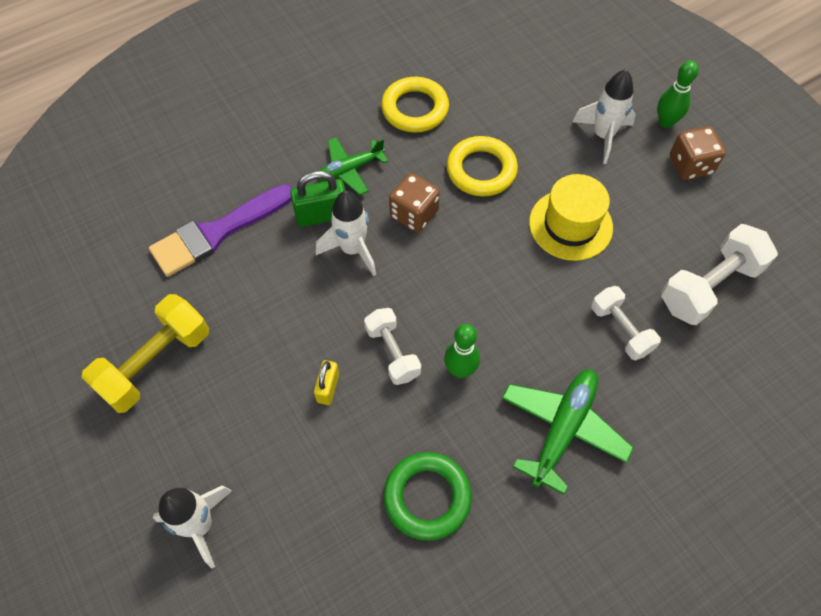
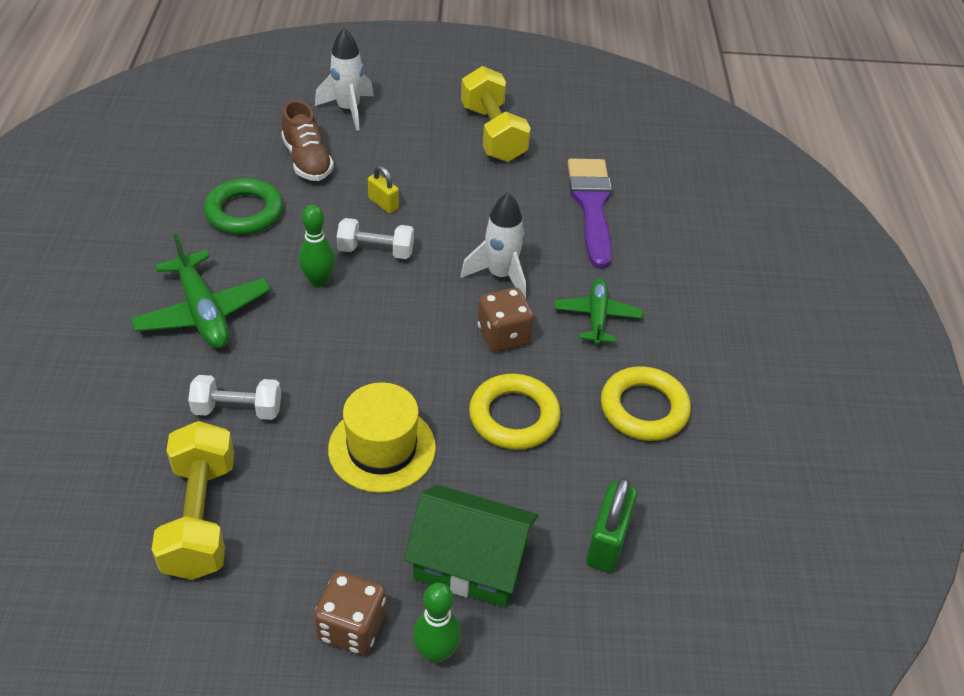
camera: 120 degrees right, 15 degrees down
(313, 500) = (307, 161): none -> brown shoe
(322, 215) = (556, 274): green padlock -> green padlock (607, 542)
(603, 136) = (470, 563): white rocket -> green house
(709, 286) = (200, 517): white dumbbell -> yellow dumbbell

